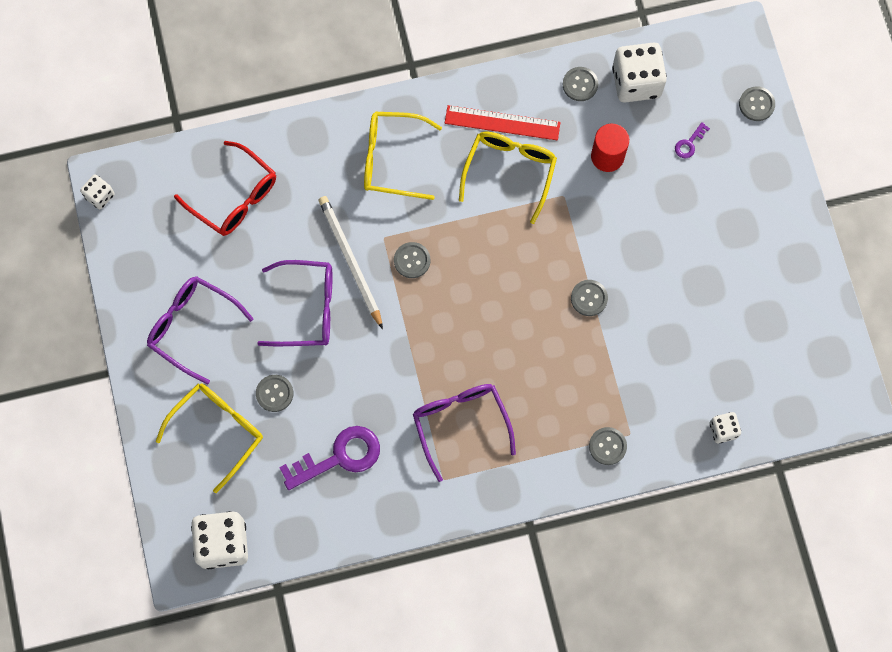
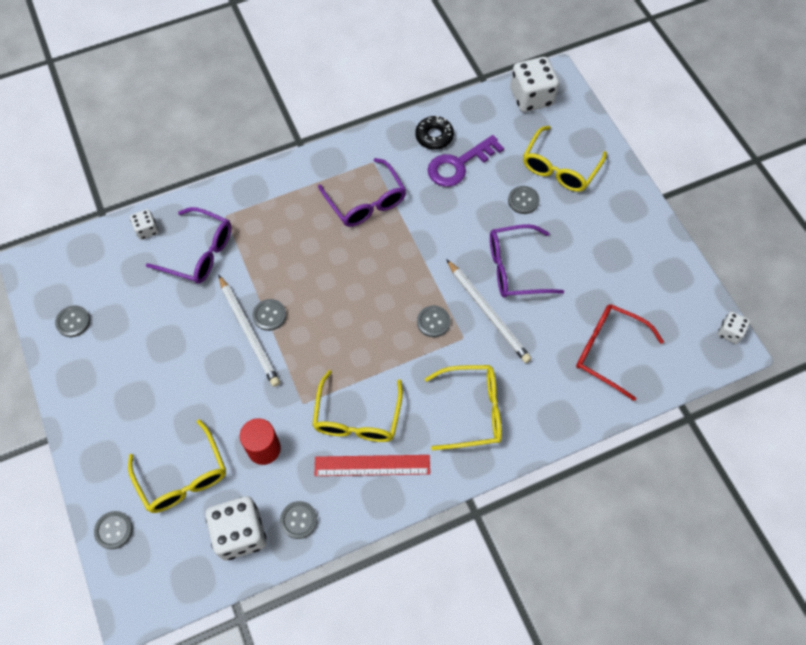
camera: 170 degrees right, 10 degrees down
(193, 327) = (606, 238): purple glasses -> purple glasses (198, 252)
(360, 504) = (434, 136): none -> black donut
(607, 446) = (243, 204): grey button -> grey button (73, 322)
(613, 282) = (249, 332): none -> white pencil
(689, 143) = (182, 476): purple key -> yellow glasses

